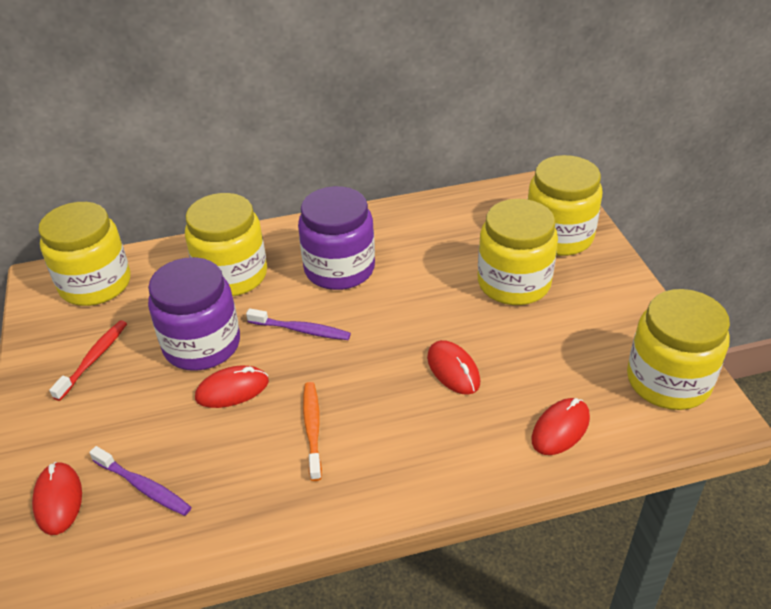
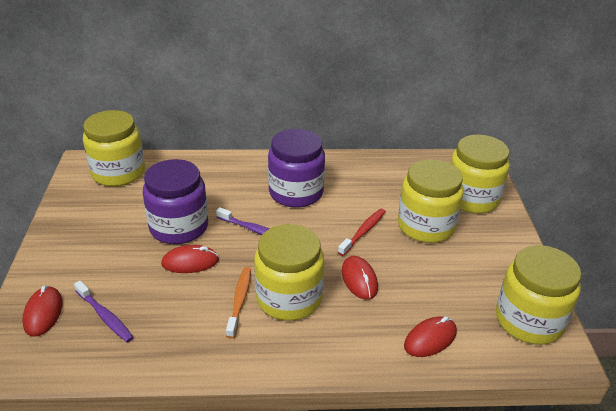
camera: 10 degrees right, 5 degrees down
(93, 359) = (100, 223): red toothbrush -> red toothbrush (363, 232)
(232, 275) = (216, 183): yellow jar -> yellow jar (289, 298)

